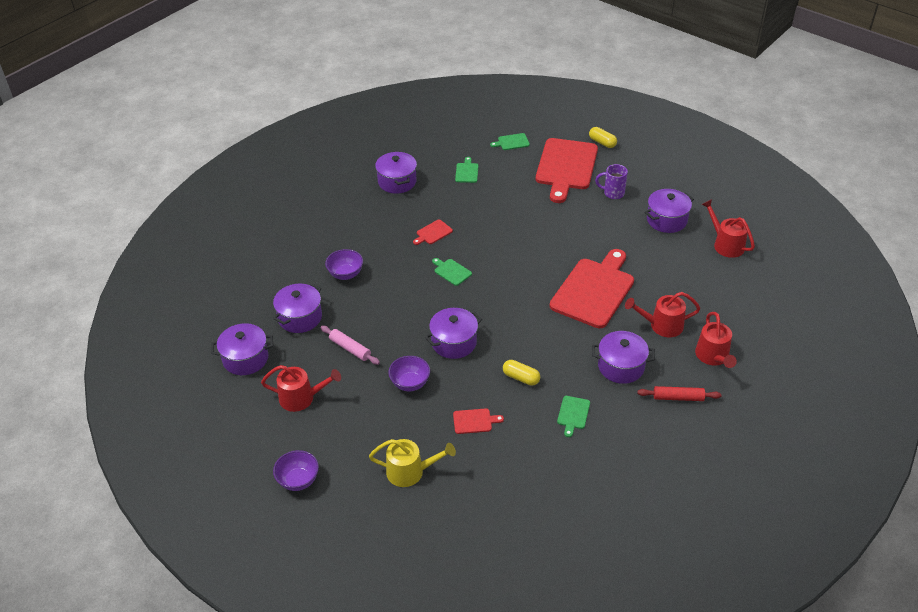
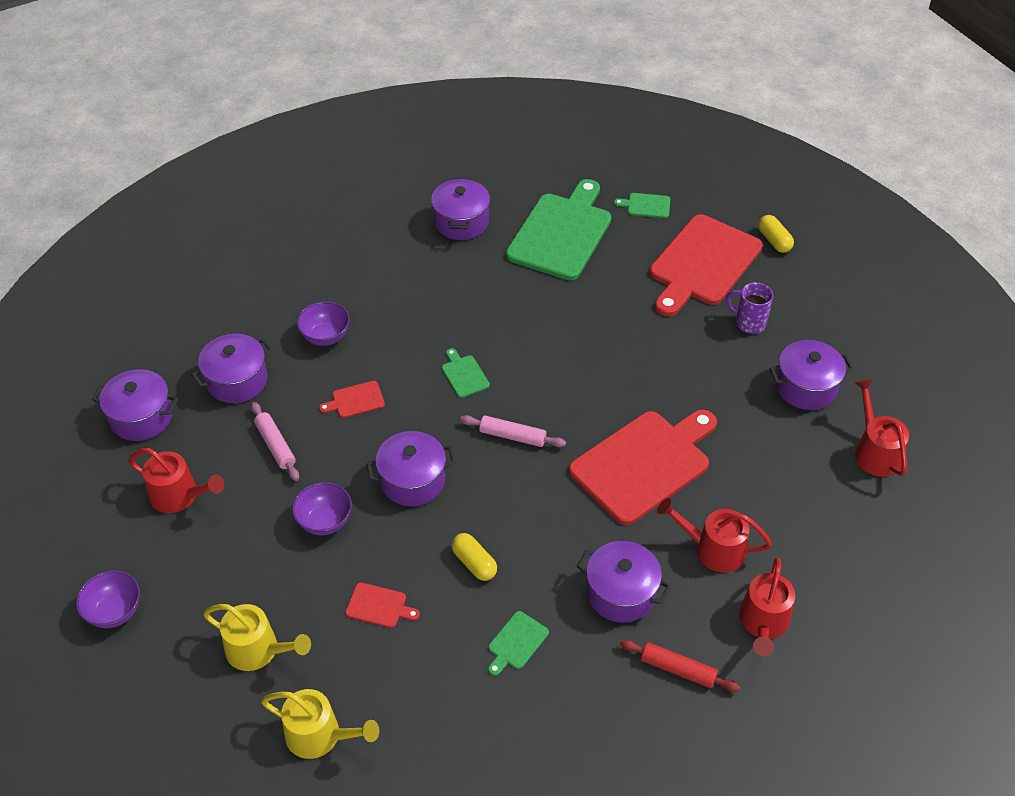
camera: 20 degrees right, 5 degrees up
(433, 233) = (469, 310): red cutting board -> red cutting board (355, 400)
(467, 172) = (561, 233): green cutting board -> green cutting board, size x2.45
(480, 507) = (320, 735): none -> yellow watering can
(503, 298) = (512, 436): none -> pink rolling pin

